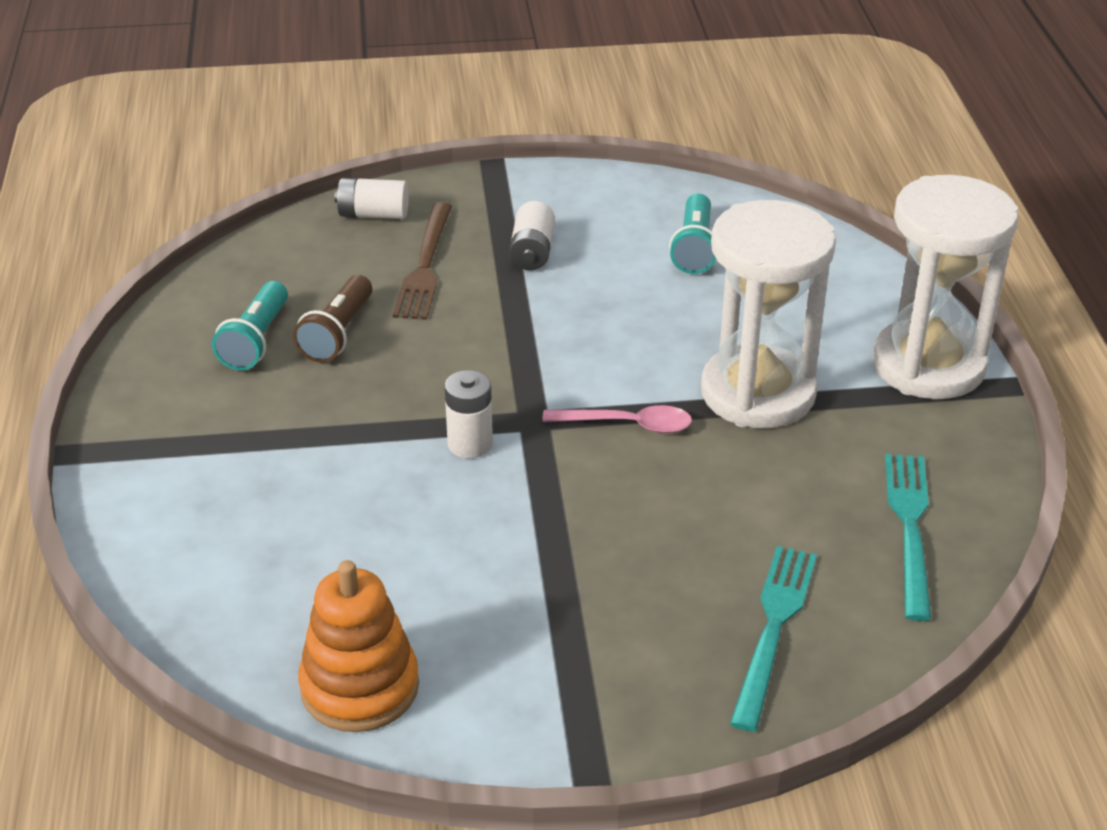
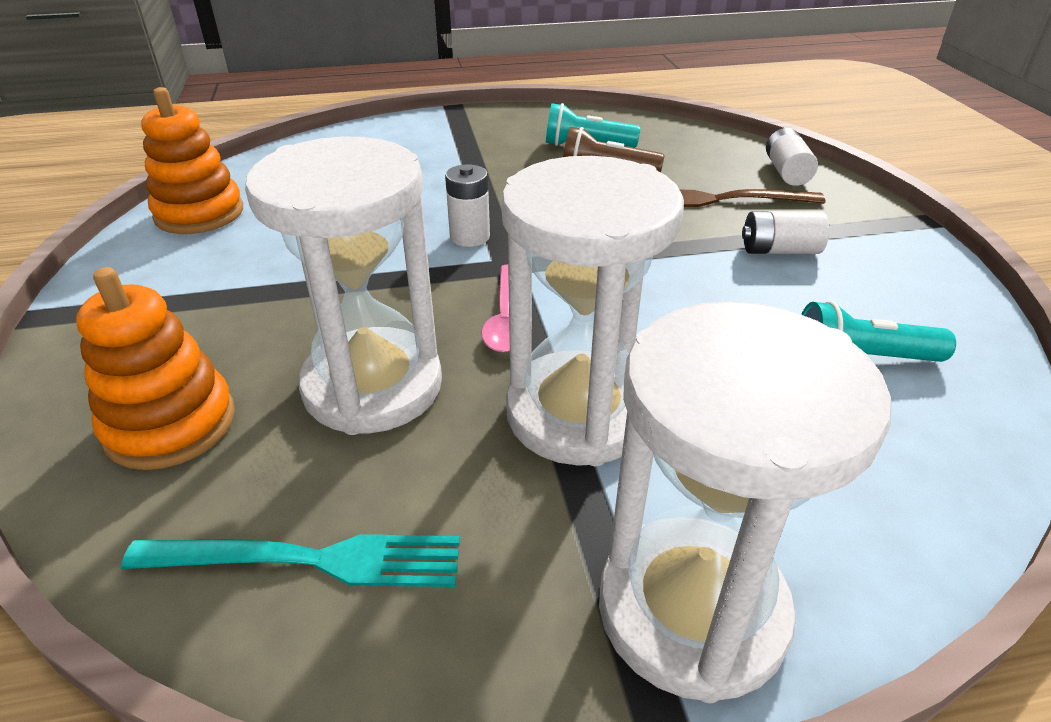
camera: 85 degrees right, 0 degrees up
(723, 506) = (373, 386): none -> white hourglass
(773, 629) = (170, 424): turquoise fork -> orange stacking toy

